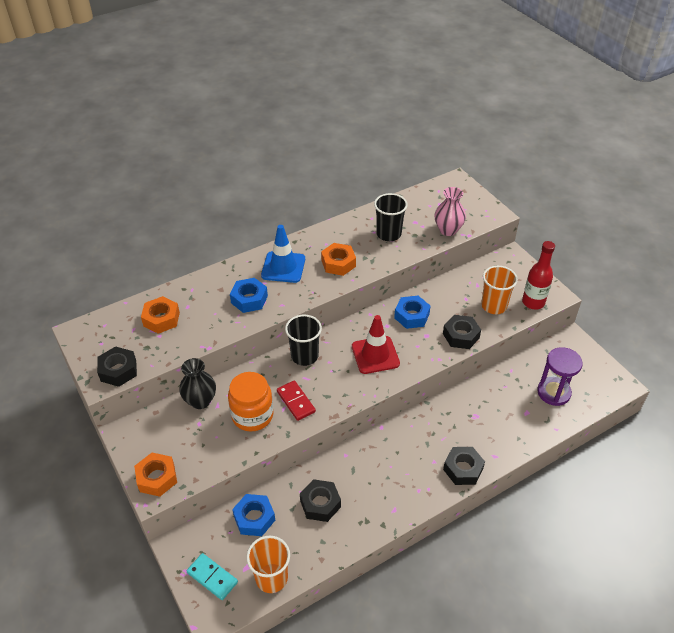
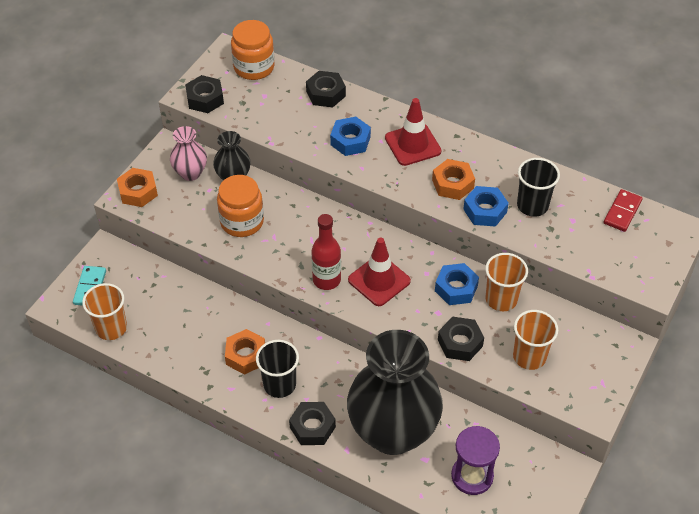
camera: 60 degrees right, 5 degrees up
(114, 323) = (254, 67): none -> orange jar
(161, 319) = (281, 94): orange nut -> orange nut (245, 355)
(254, 518) = (160, 287): blue nut -> blue nut (485, 211)
(283, 267) = (412, 144): blue traffic cone -> red traffic cone
(295, 401) = (278, 245): red domino -> red domino (622, 212)
(304, 356) = (337, 226): black cup -> black cup (279, 384)
(320, 504) = (203, 328): black nut -> black nut (325, 94)
(437, 297) = (501, 299): none -> orange cup
(448, 230) = (584, 254): pink vase -> pink vase (190, 173)
(494, 420) = (393, 432): none -> black vase
(533, 302) = (565, 393): red bottle -> red bottle (326, 280)

